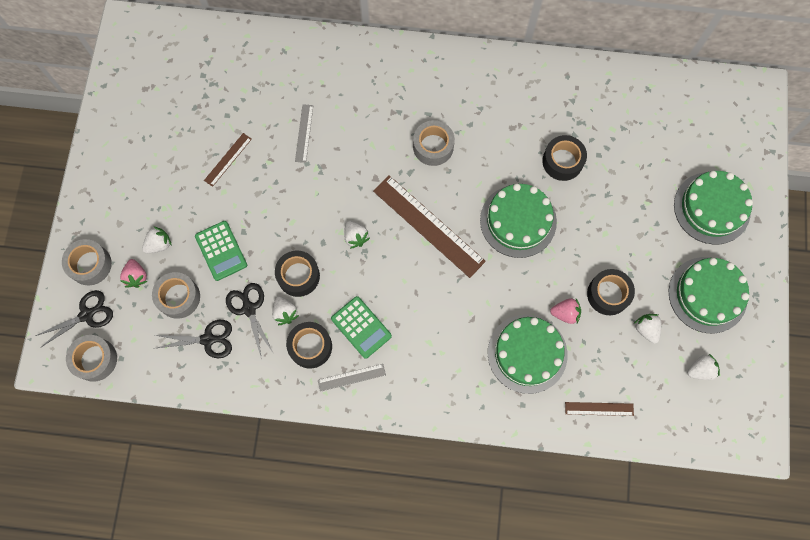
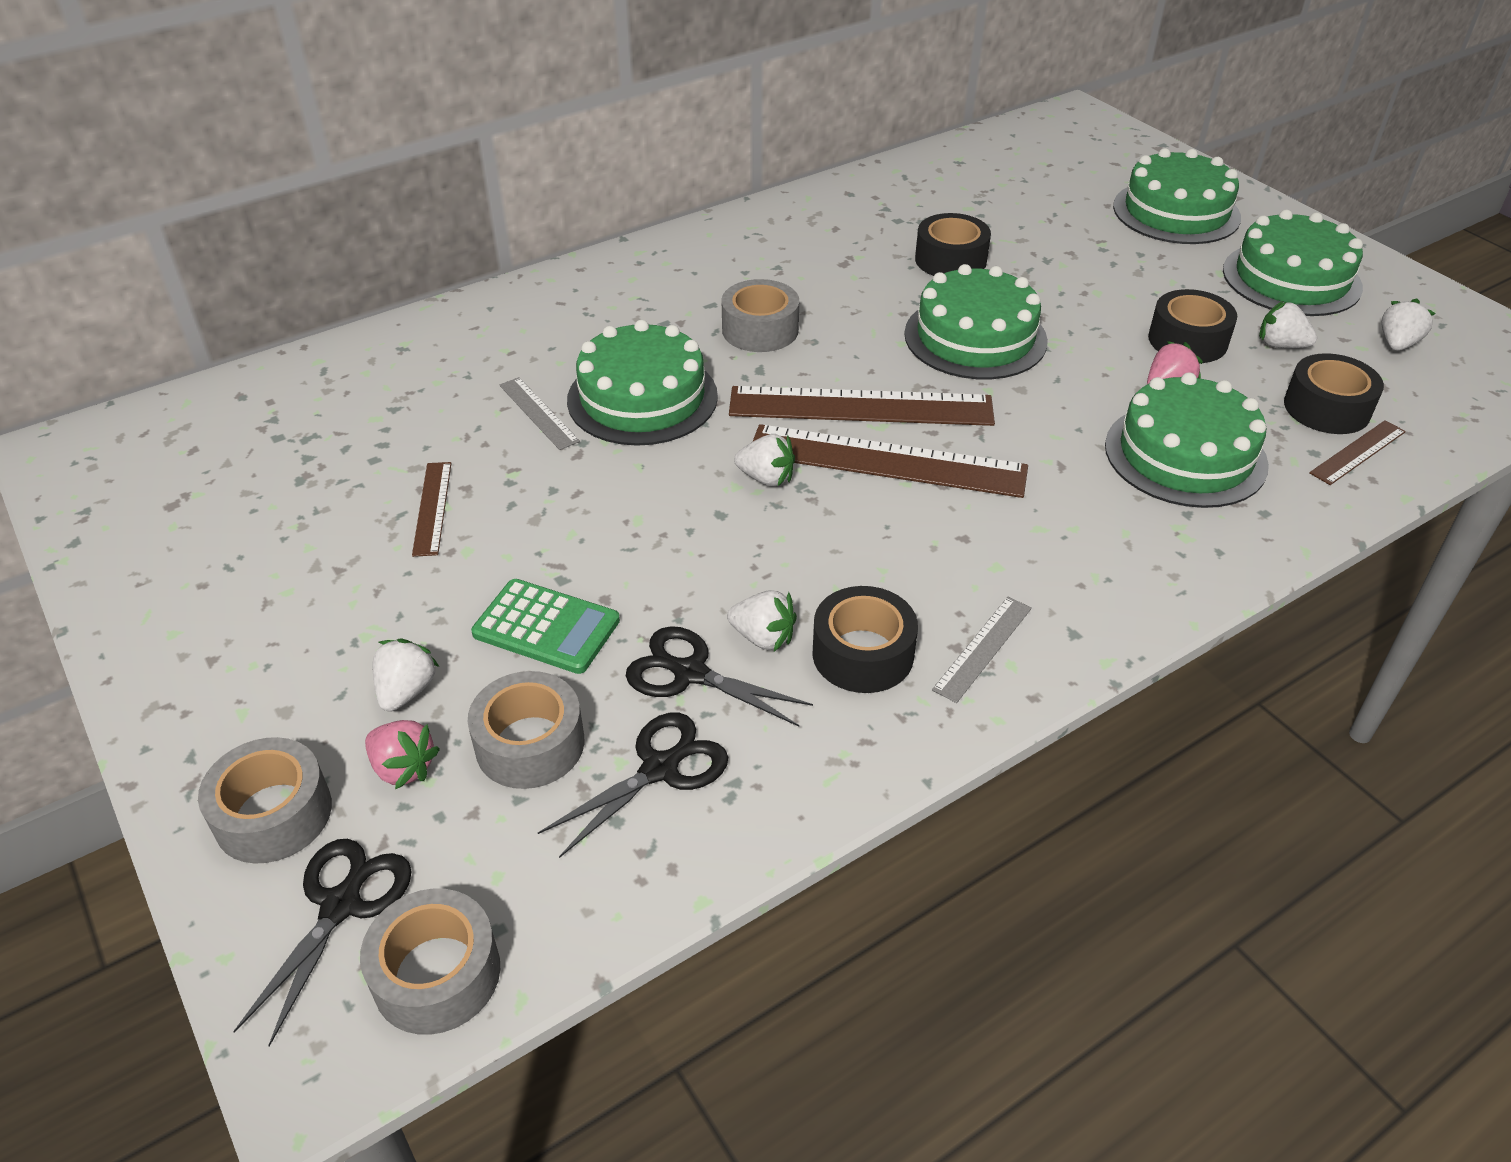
camera: 40 degrees left, 30 degrees down
(298, 276) = (728, 577): black tape -> black tape (1326, 408)
(349, 154) = (642, 398): none -> green cake
(361, 327) = (913, 575): green calculator -> none
(408, 264) = (887, 461): none -> brown ruler

